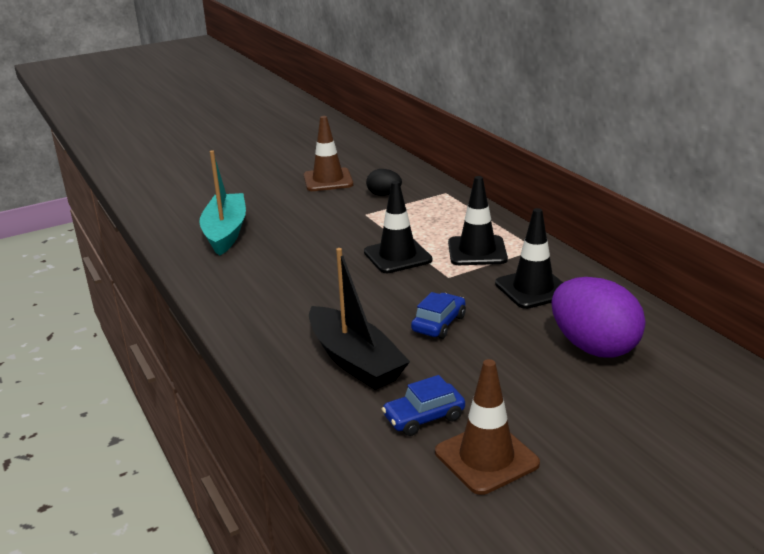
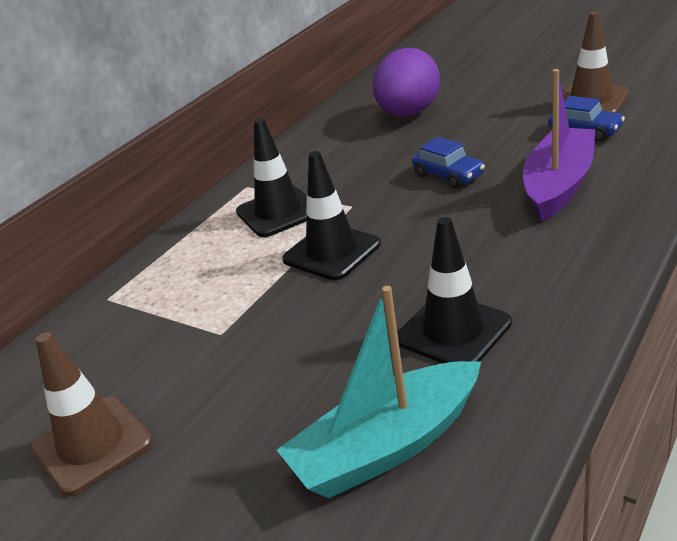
camera: 115 degrees left, 5 degrees up
(355, 361) = (559, 185): black boat -> purple boat
(384, 194) = (137, 349): black egg -> none
(439, 324) = (448, 175): blue car -> blue car turned 135 degrees counterclockwise
(533, 289) = (336, 161): black traffic cone -> black traffic cone (453, 331)

